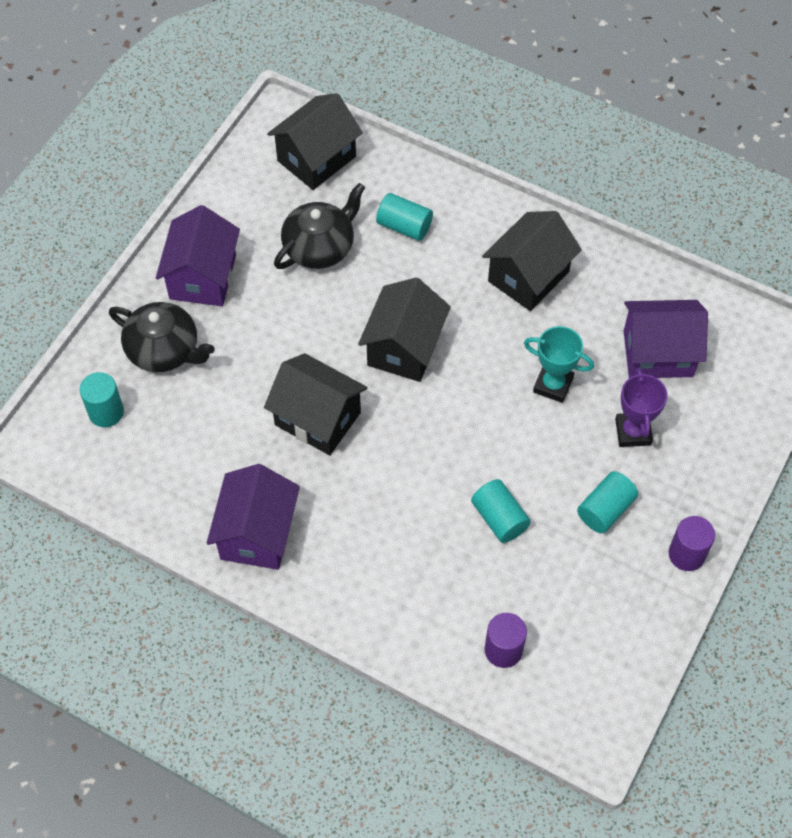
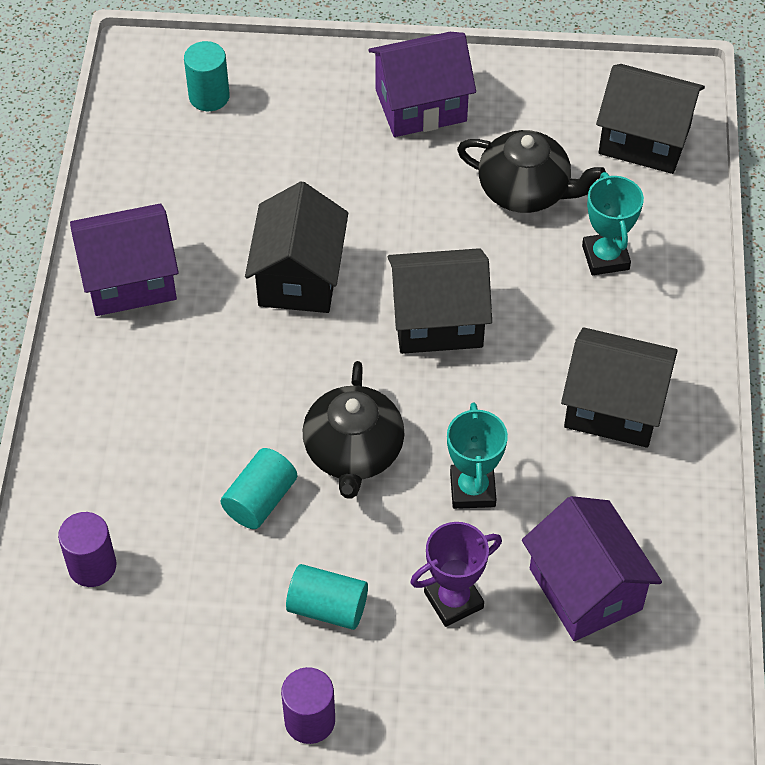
camera: 65 degrees right, 5 degrees down
(164, 350) = (310, 111): black teapot -> black teapot (353, 451)
(404, 226) = (605, 257): turquoise cylinder -> turquoise trophy

